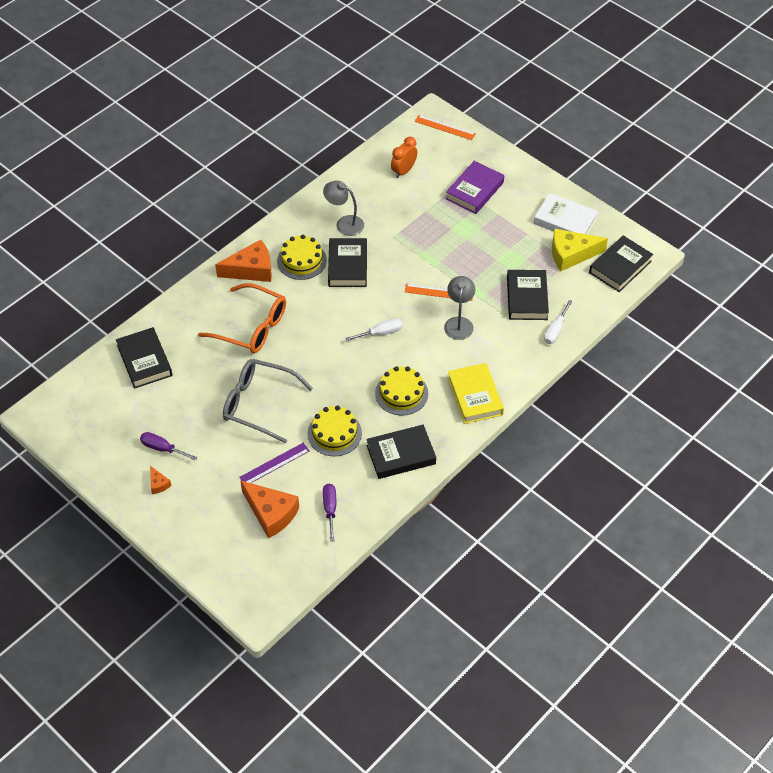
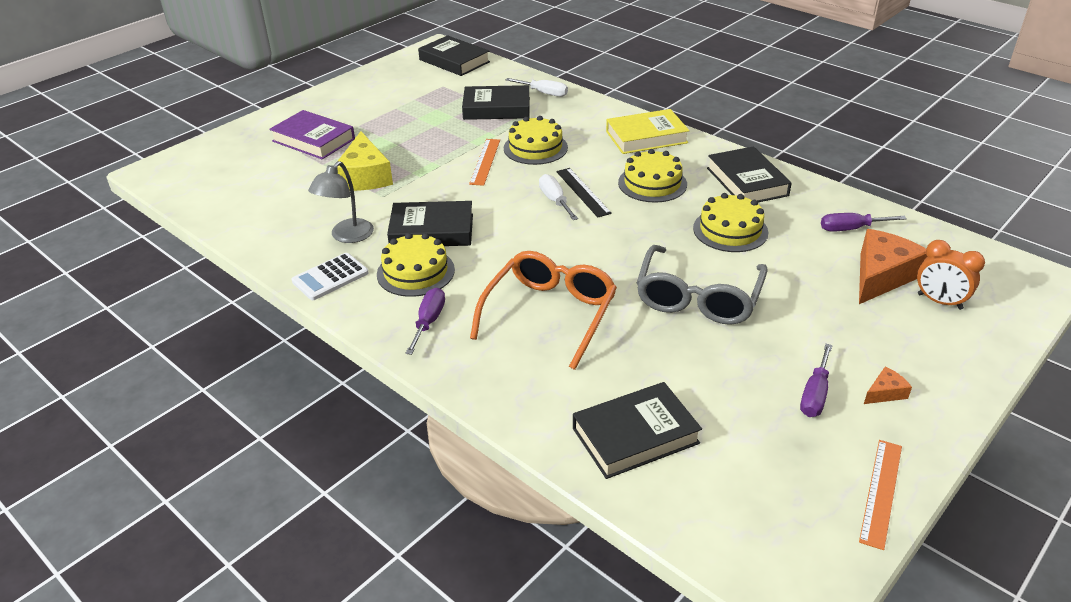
camera: 90 degrees left, 15 degrees down
(251, 270) = (429, 322): orange cheese -> purple screwdriver
(274, 464) = (799, 277): purple ruler -> none
(300, 220) = (330, 277): none -> white calculator
(392, 350) = (583, 192): none -> black ruler
(403, 171) = (257, 191): orange clock -> orange clock (939, 301)
(445, 127) = (185, 161): orange ruler -> orange ruler (881, 492)
(459, 323) = (535, 148): grey lamp -> yellow cake
(565, 221) = (380, 87): white book -> none
(571, 254) = (432, 84): yellow cheese -> yellow cheese (364, 176)

